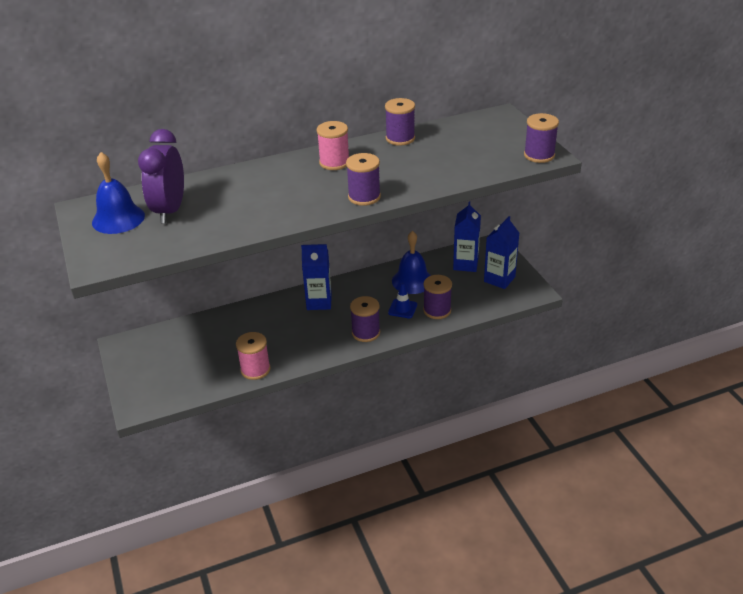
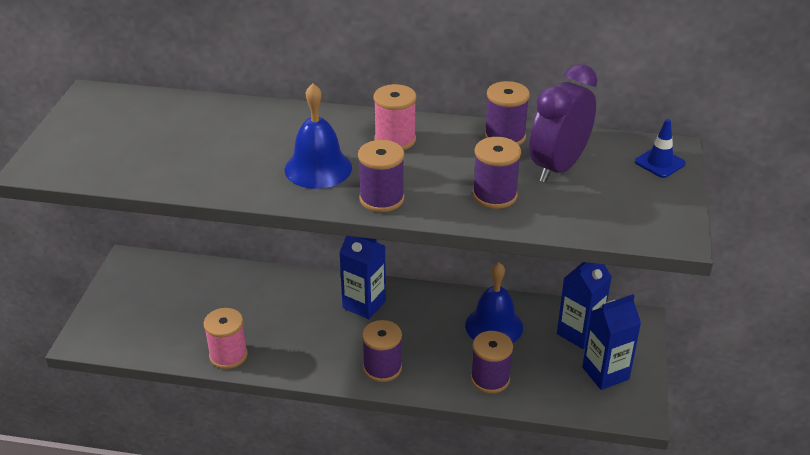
camera: 30 degrees right, 0 degrees up
(118, 219) = (111, 121): blue bell -> blue bell (318, 168)
(170, 210) = (167, 132): purple clock -> purple clock (558, 167)
(402, 309) = (451, 357): blue traffic cone -> blue traffic cone (659, 163)
(539, 155) = (661, 229): purple spool -> purple spool (494, 195)

